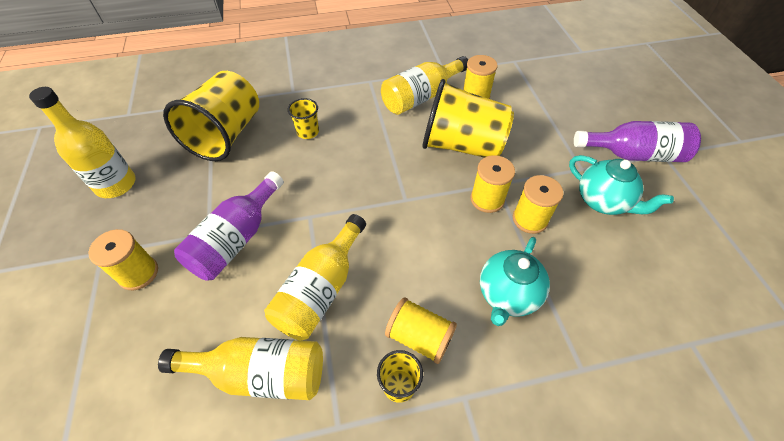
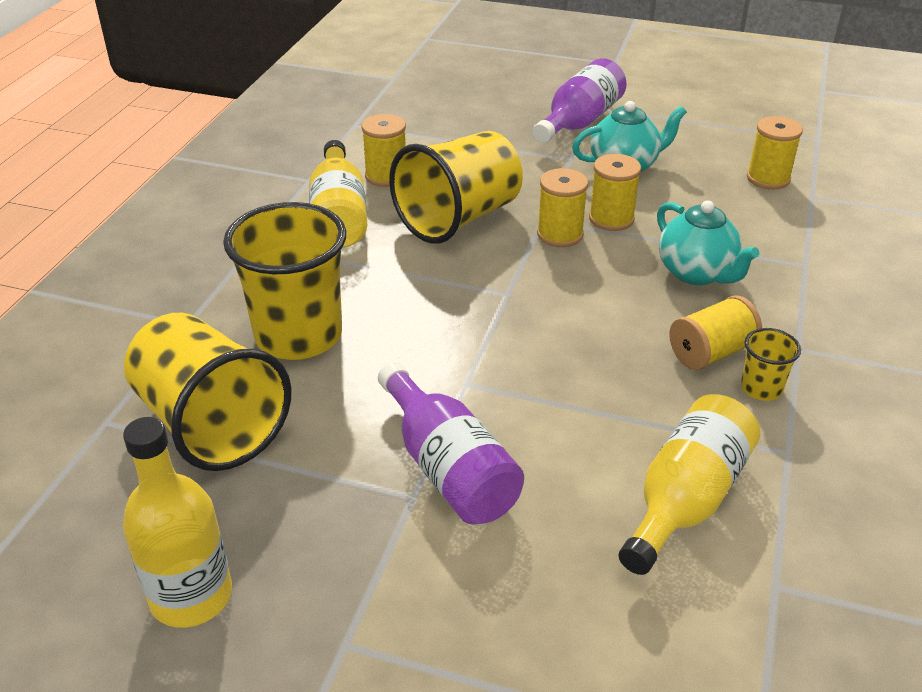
camera: 60 degrees left, 15 degrees down
(138, 273) = (429, 598): yellow spool -> yellow spool (768, 178)
(308, 132) = (298, 336): yellow cup -> yellow cup, size x2.25
(320, 289) = (595, 409): yellow bottle -> none

